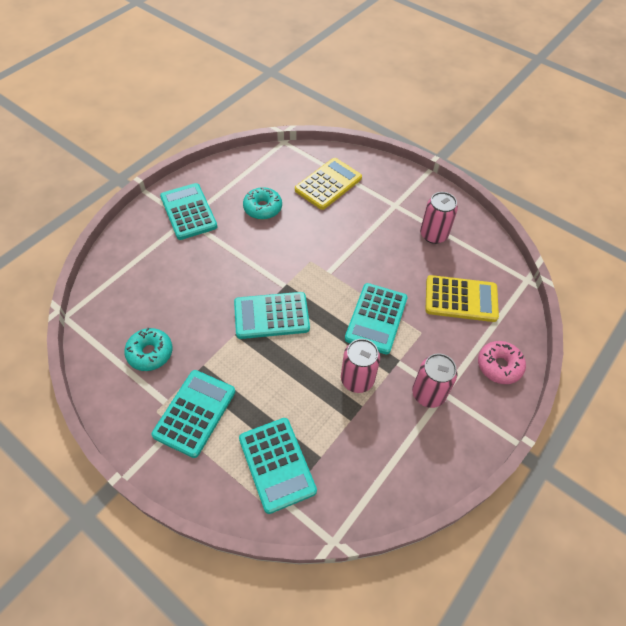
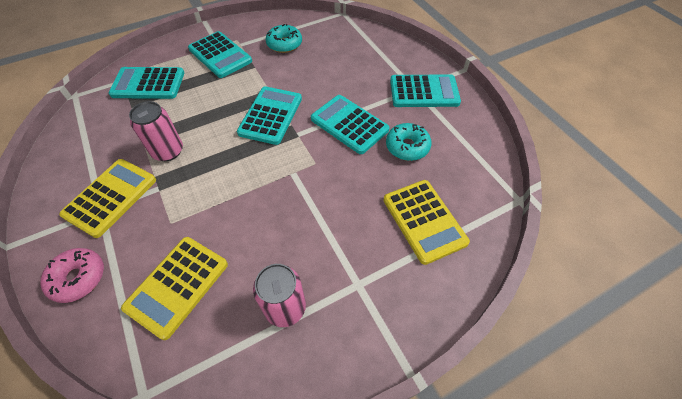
camera: 115 degrees right, 0 degrees up
(376, 318) = (214, 190): turquoise calculator -> turquoise calculator (349, 124)
(428, 394) = (111, 197): pink can -> yellow calculator

